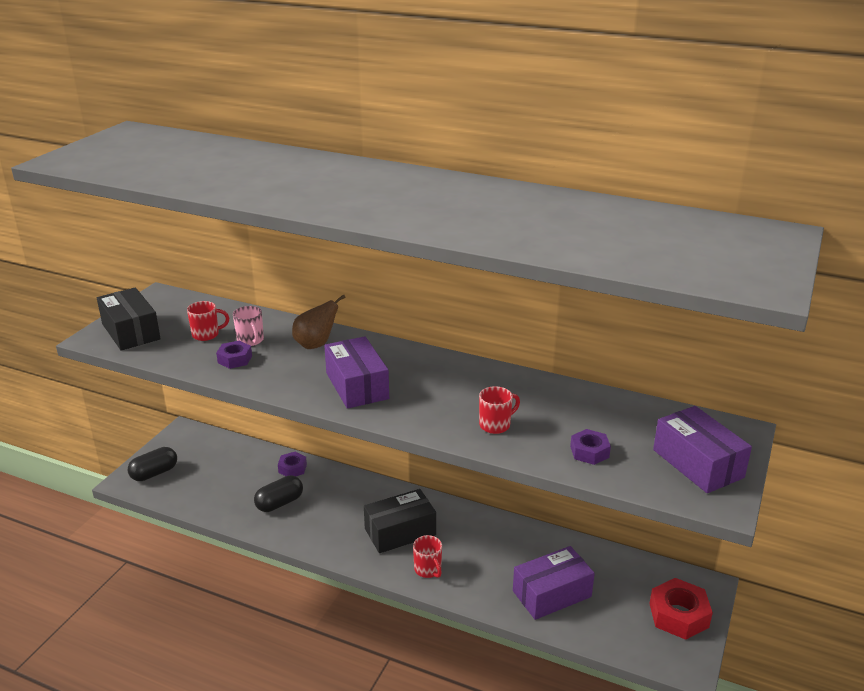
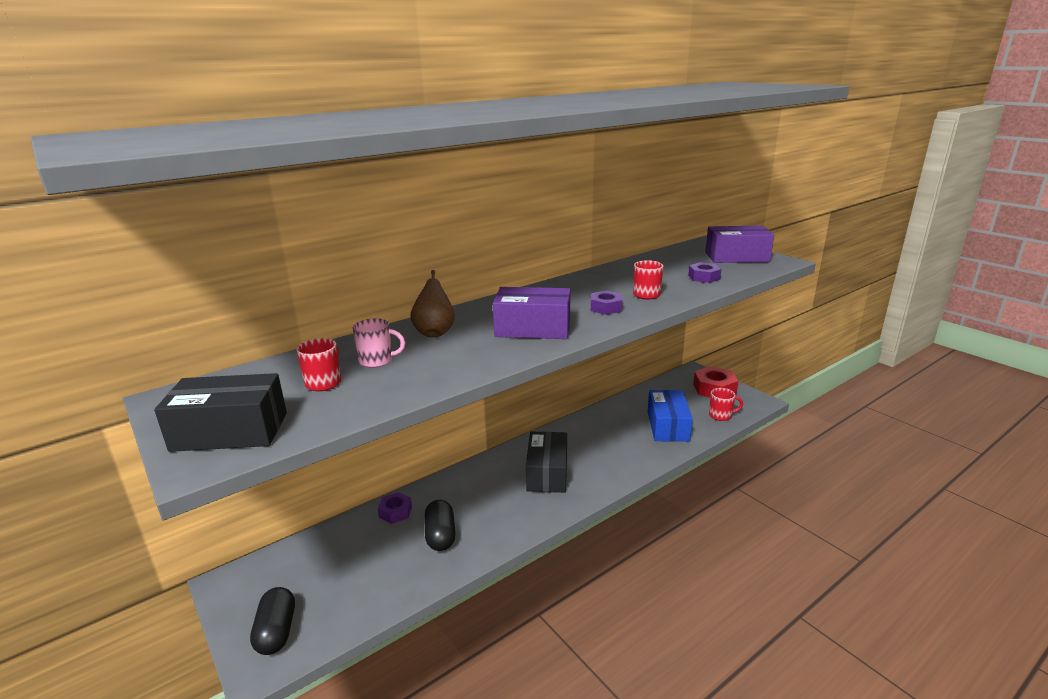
camera: 60 degrees left, 5 degrees down
(235, 359) = (404, 375): purple nut -> purple nut (606, 308)
(428, 570) = (604, 472): red mug -> red mug (721, 415)
(551, 594) = (667, 426): purple box -> blue box

